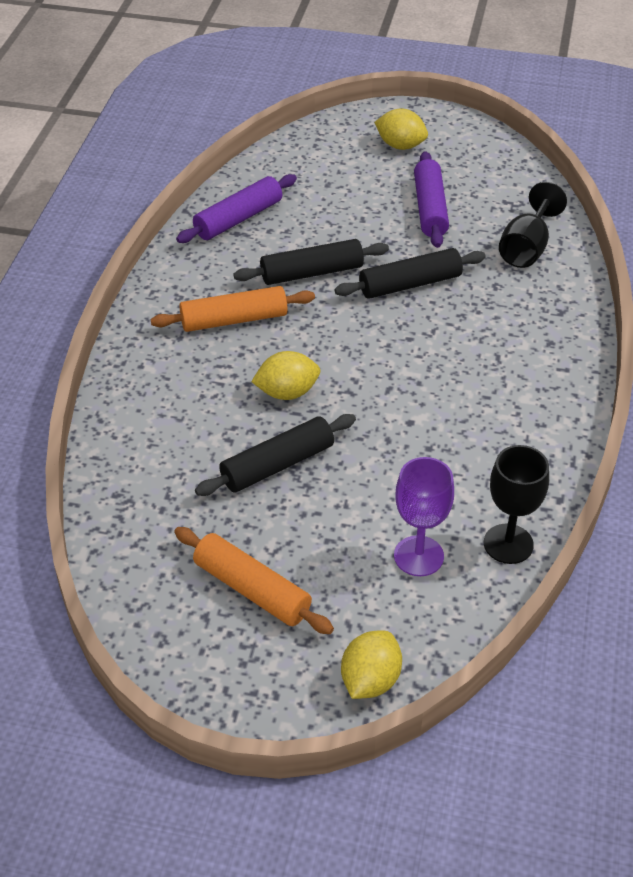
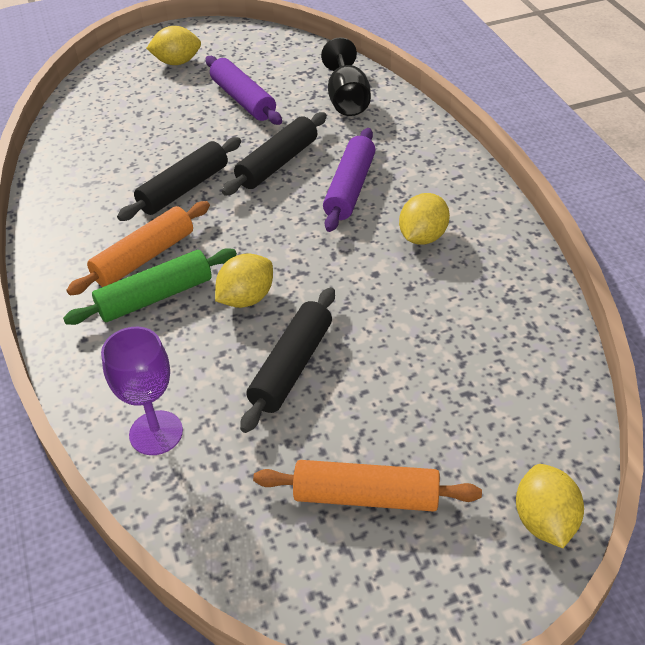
camera: 30 degrees left, 0 degrees up
(218, 357) = (155, 296): none -> green rolling pin
(238, 218) = (78, 171): purple rolling pin -> purple rolling pin (350, 188)
(418, 556) = (483, 383): purple goblet -> purple goblet (156, 433)
(480, 409) = (422, 237): none -> yellow lemon
(508, 544) = (544, 334): black goblet -> none

